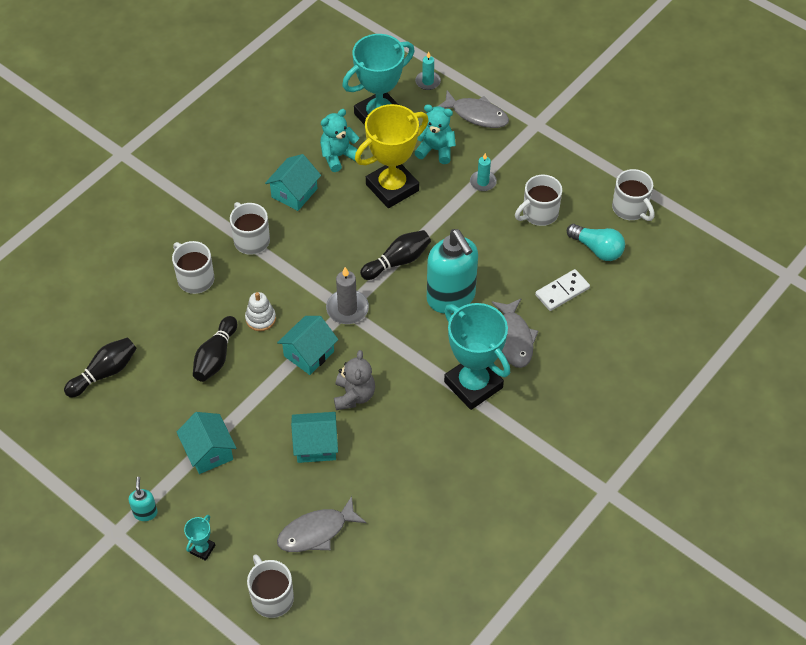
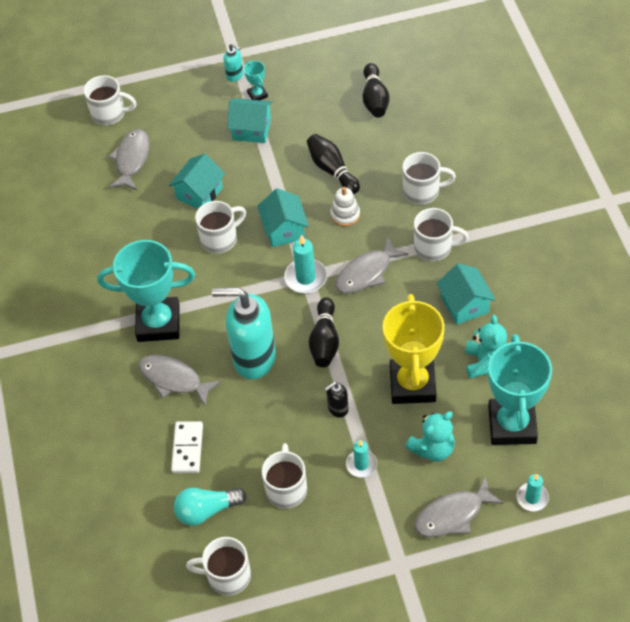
camera: 130 degrees right, 0 degrees up
(202, 549) = (179, 93): turquoise trophy -> turquoise trophy (257, 95)
(311, 270) = (366, 273): none -> grey fish
(347, 309) = (305, 277): grey candle -> turquoise candle
(354, 395) = (220, 239): grey teddy bear -> white mug
(450, 220) = (337, 408): none -> black soap dispenser

